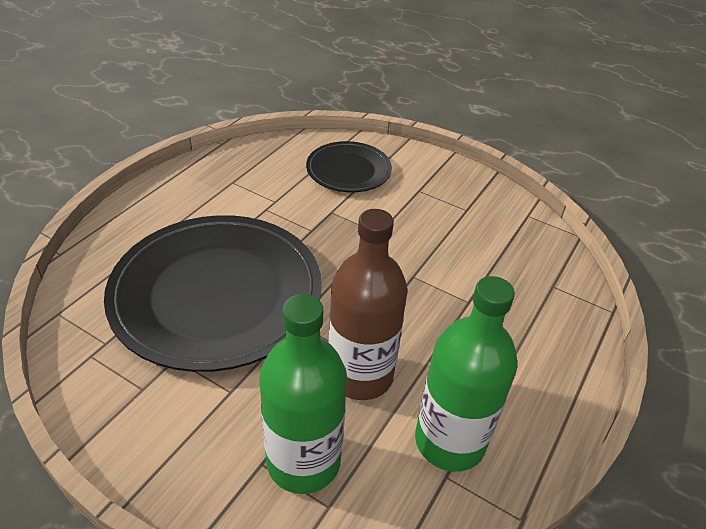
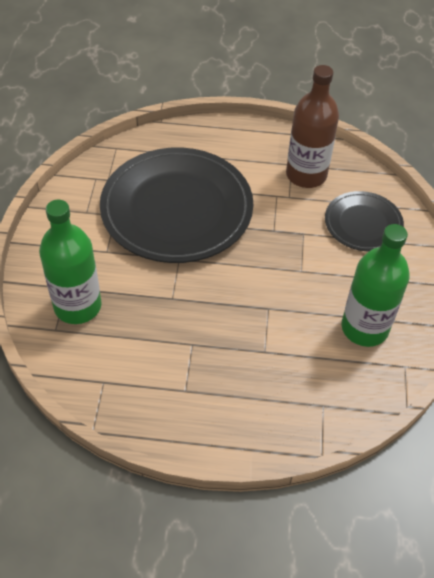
camera: 65 degrees right, 10 degrees up
(360, 375) = (156, 310): brown bottle -> brown bottle (306, 175)
(449, 441) = (130, 376): green bottle -> green bottle (364, 328)

